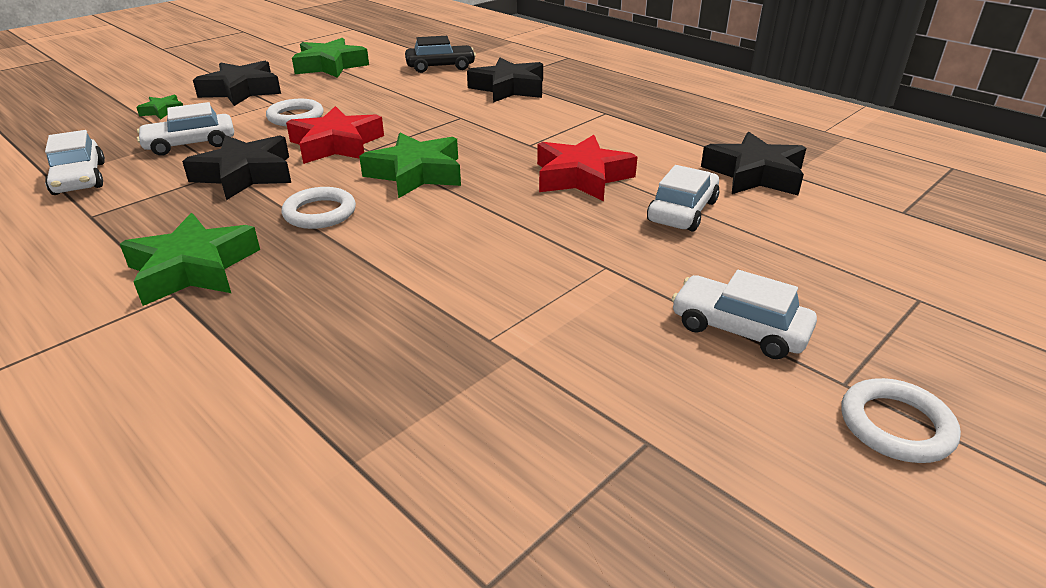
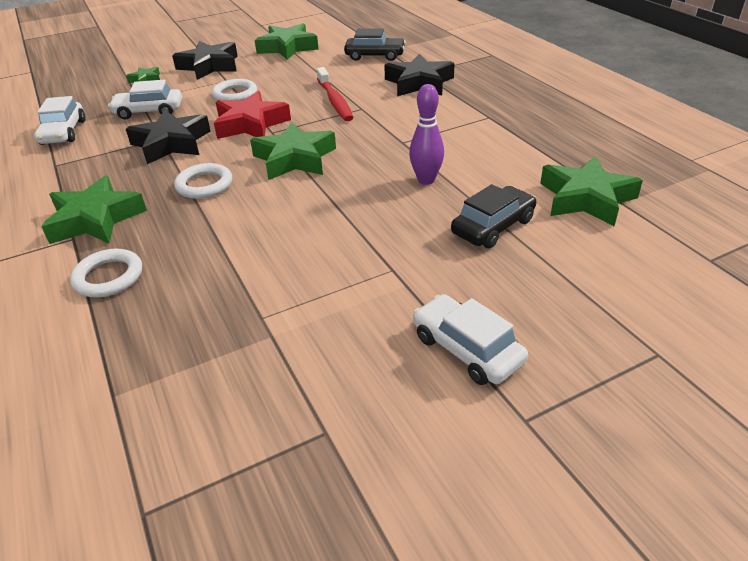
camera: 20 degrees right, 5 degrees up
(424, 113) = (335, 101): none -> red toothbrush
(581, 177) = (426, 180): red star -> purple bowling pin
(682, 211) = (493, 226): white car -> black car
(754, 174) = (586, 198): black star -> green star
(896, 425) = (544, 470): white ring -> white ring (108, 277)

